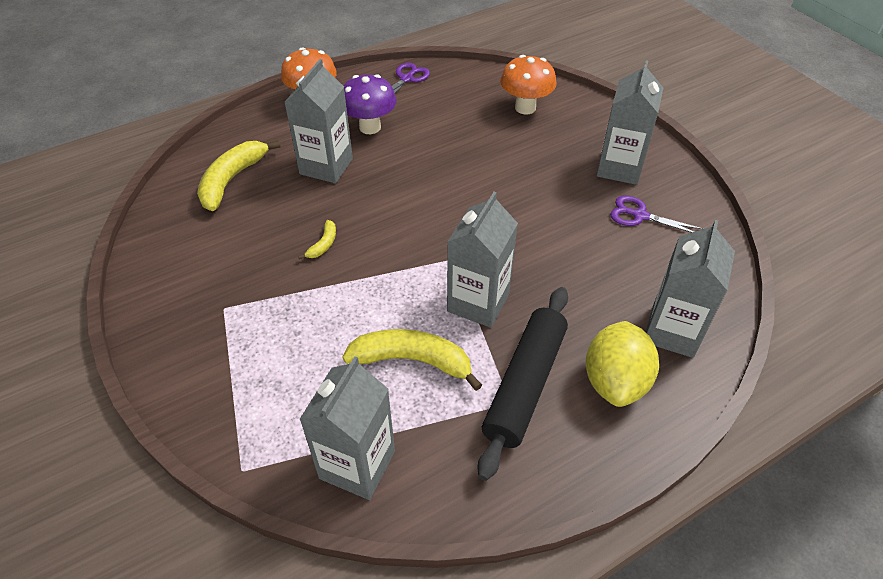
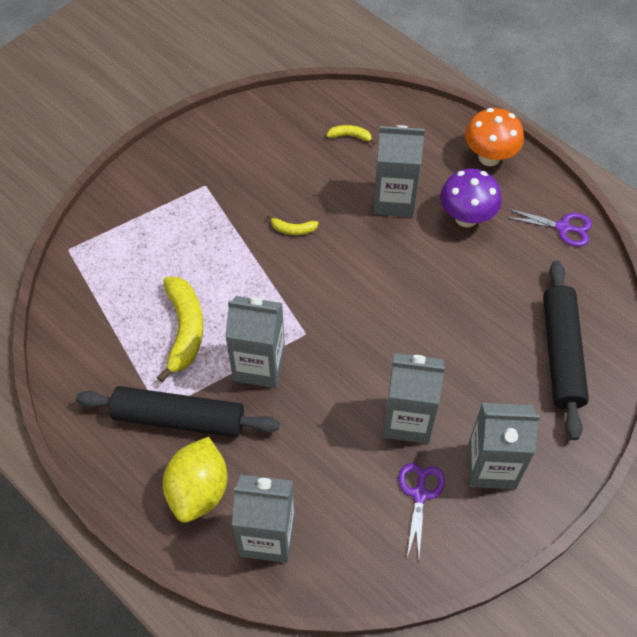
camera: 75 degrees right, 10 degrees up
(232, 180) = (350, 136): yellow banana -> yellow banana, size x0.47
(357, 465) = (84, 318): grey carton -> grey carton (408, 420)
(525, 108) = (561, 354): orange mushroom -> black rolling pin
(615, 381) = (198, 490): yellow lemon -> yellow lemon turned 75 degrees counterclockwise

